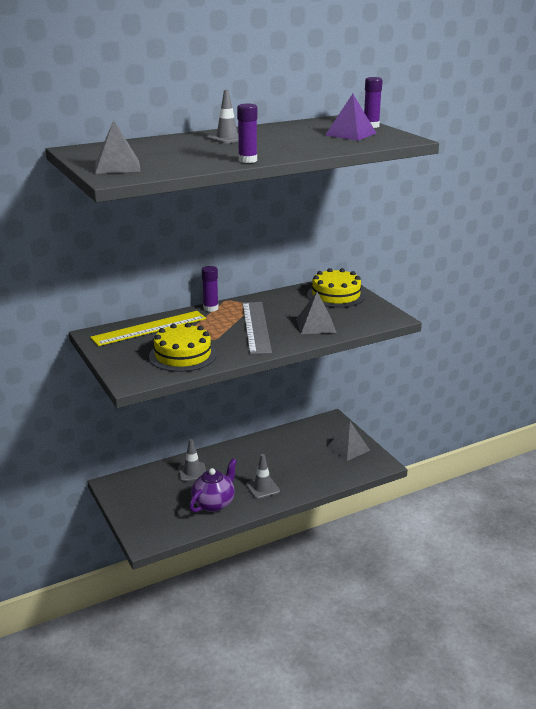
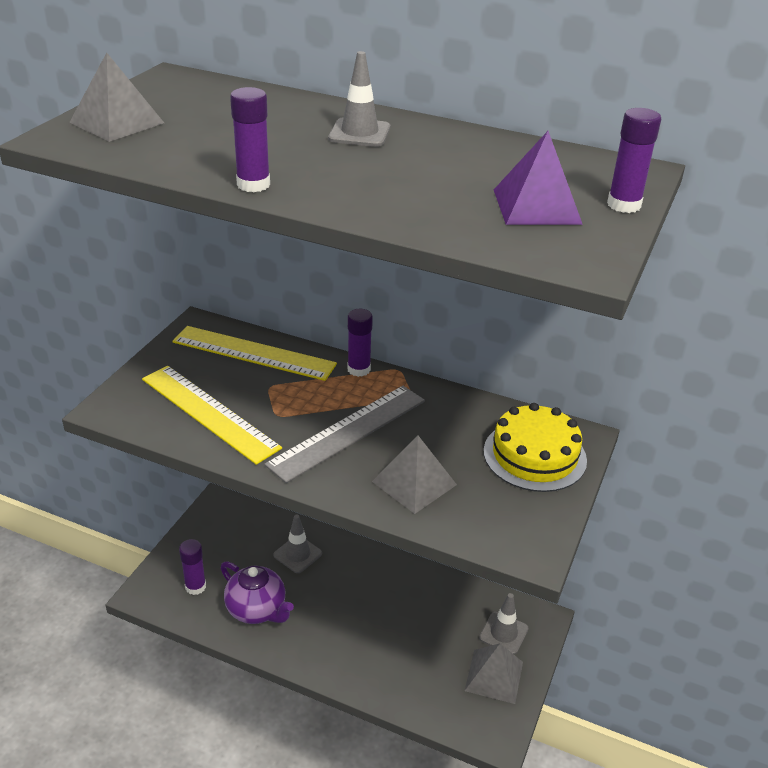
camera: 50 degrees right, 10 degrees up
(166, 519) = (195, 586): none -> purple glue stick
(183, 355) = (209, 413): yellow cake -> yellow ruler
(214, 503) = (257, 610): purple teapot -> purple teapot turned 45 degrees clockwise
(262, 488) = (325, 637): grey traffic cone -> grey traffic cone (503, 633)

